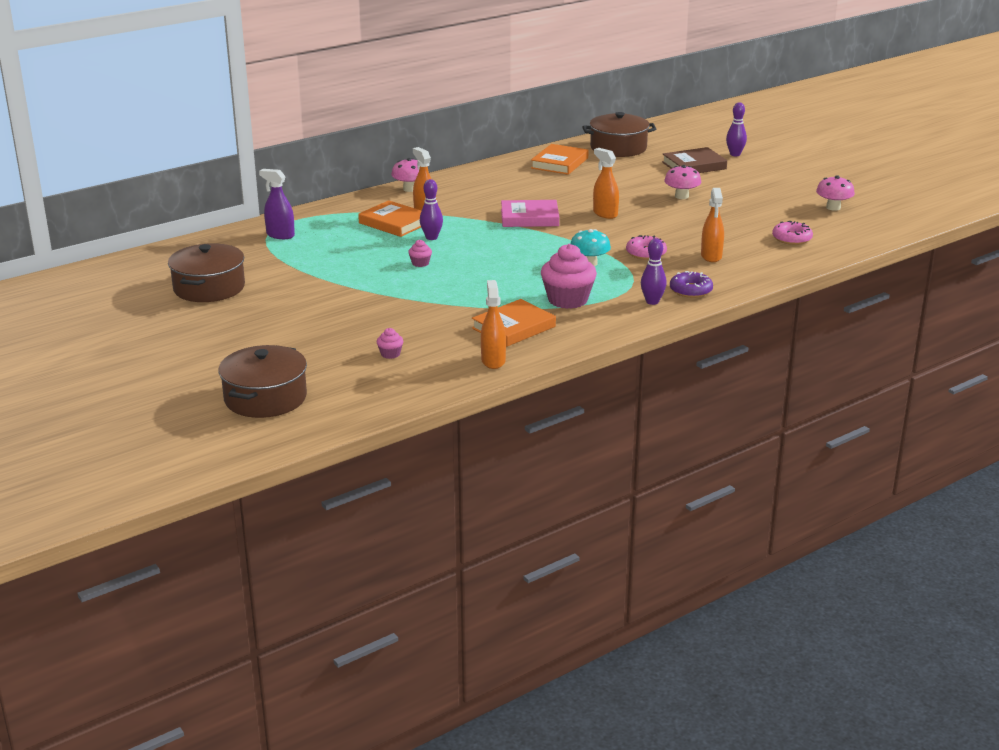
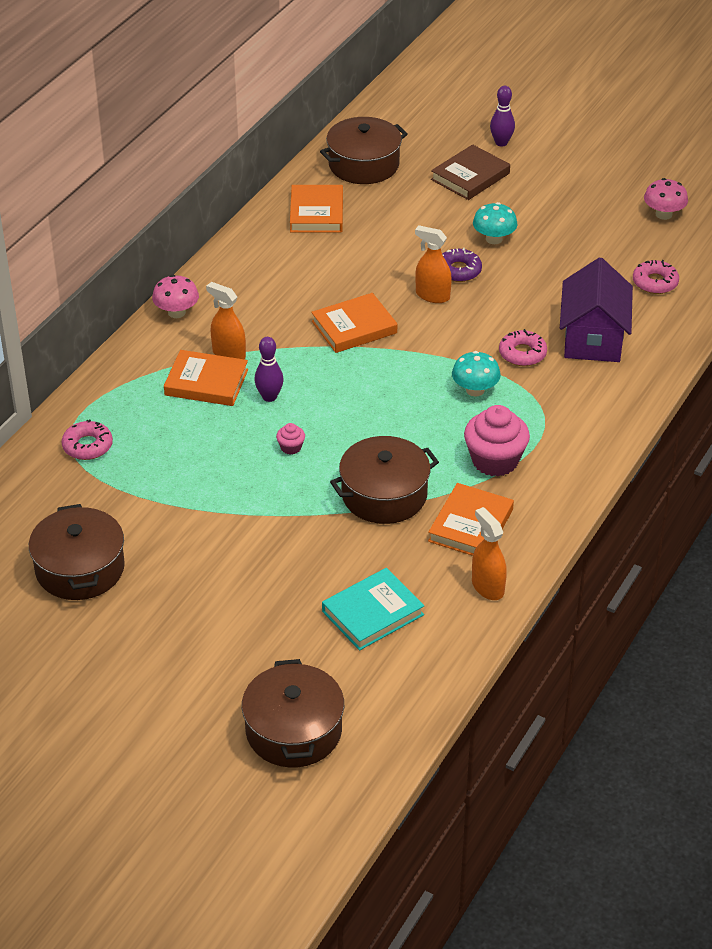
camera: 25 degrees left, 15 degrees up
(280, 235) = (87, 446): purple spray bottle -> pink donut
(390, 354) = (373, 613): pink cupcake -> turquoise book
(464, 299) = (384, 495): none -> brown pot
(529, 218) = (354, 327): pink book -> orange book
(652, 302) = (583, 435): purple bowling pin -> none
(681, 196) = (494, 239): pink mushroom -> turquoise mushroom
(690, 290) = (609, 404): purple donut -> purple donut (458, 270)
(711, 256) = (593, 338): orange spray bottle -> purple house

